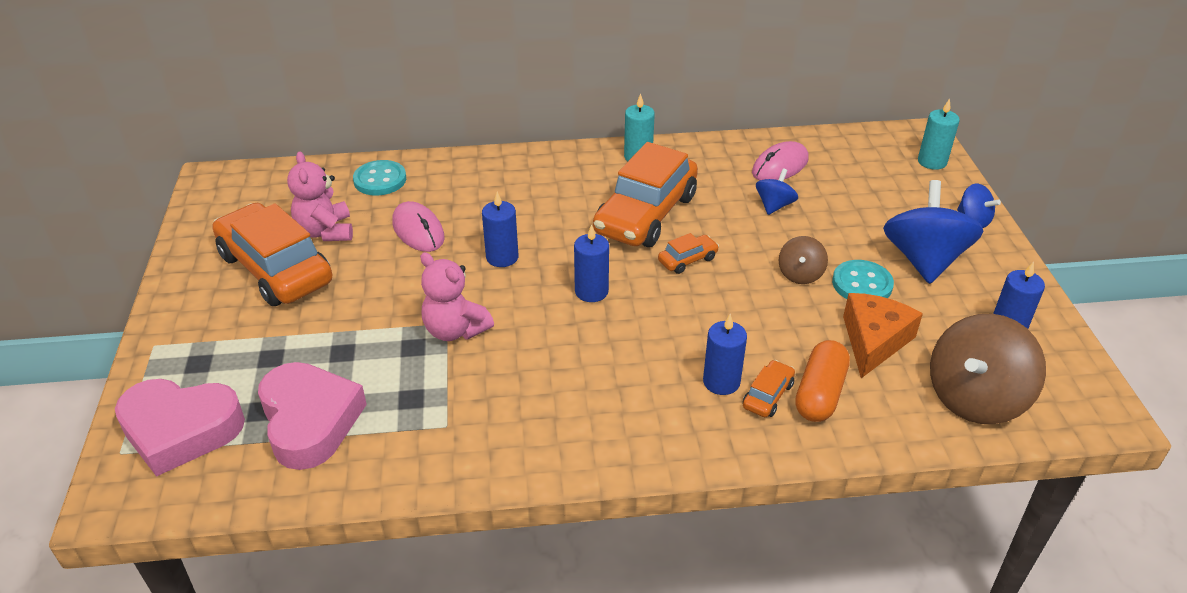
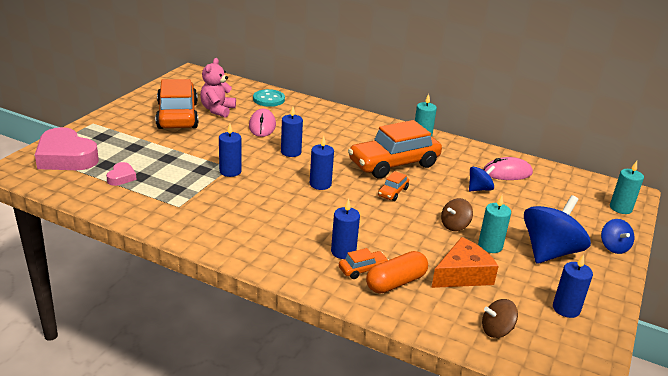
camera: 30 degrees right, 10 degrees down
(310, 421) = (121, 177): pink heart -> pink heart, size x0.47
(455, 330) = (230, 171): pink teddy bear -> blue candle
(687, 260) = (393, 192): orange car -> orange car turned 120 degrees clockwise
(862, 284) = (490, 246): turquoise button -> turquoise candle
(975, 398) = (496, 330): brown spinning top -> brown spinning top, size x0.51

